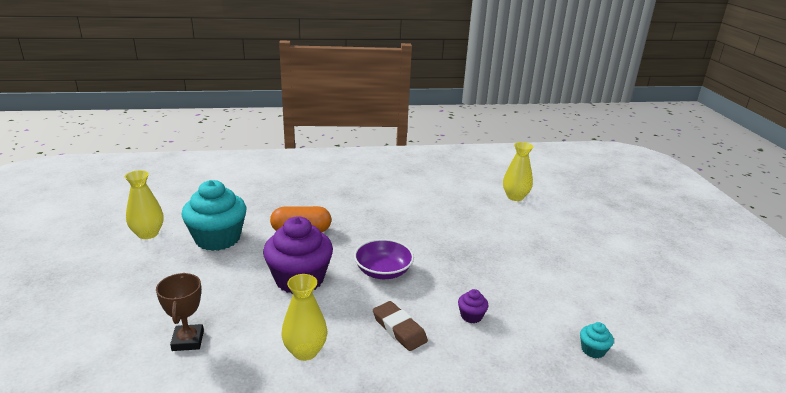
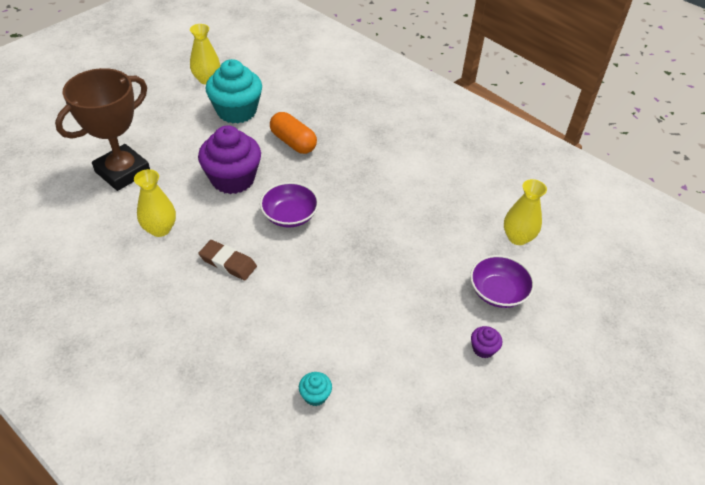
camera: 50 degrees right, 20 degrees up
(188, 341) = (122, 172): brown trophy -> brown trophy, size x1.91
(399, 329) = (228, 262): brown eraser -> brown eraser turned 75 degrees counterclockwise
(471, 316) = (284, 296): purple cupcake -> purple cupcake (483, 349)
(556, 226) = (498, 292): none -> purple bowl

